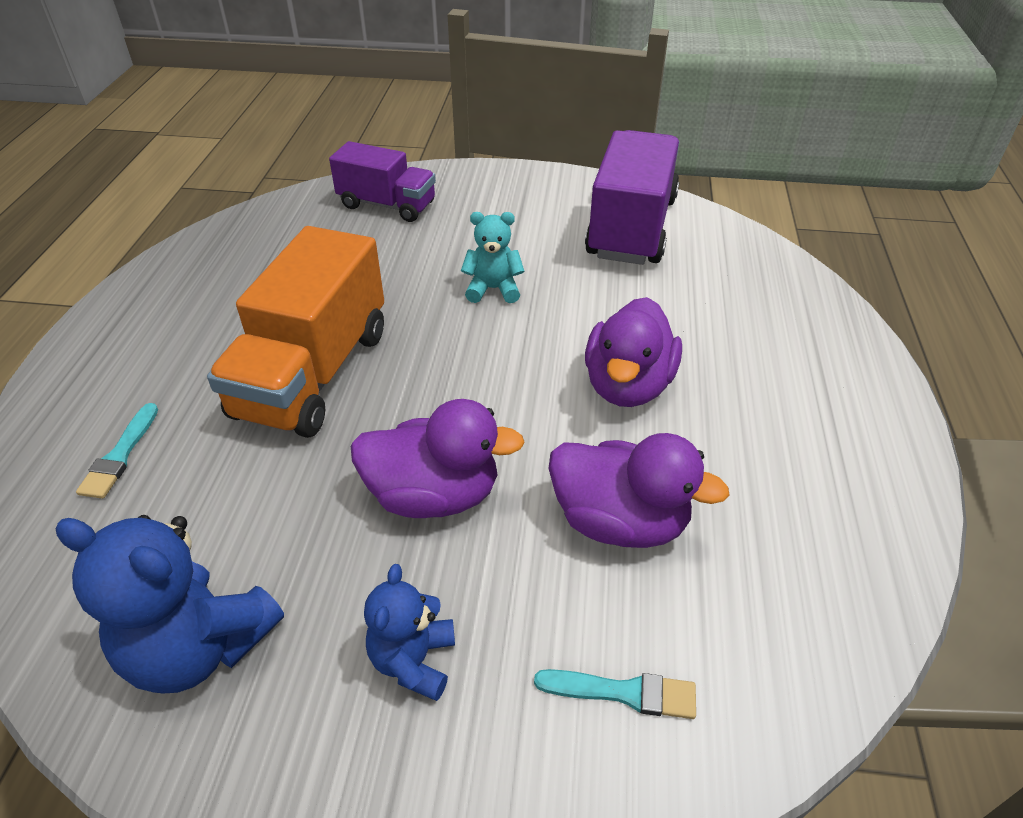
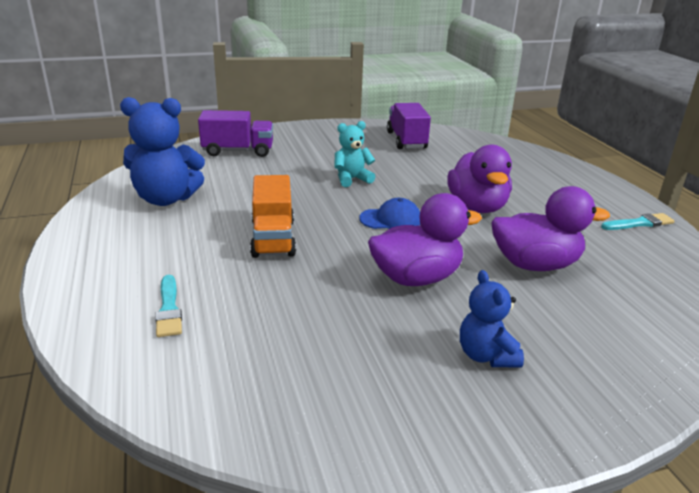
camera: 25 degrees left, 15 degrees down
(199, 646) = (338, 390): blue teddy bear -> blue teddy bear (166, 199)
(313, 373) = (273, 238): orange truck -> orange truck, size x0.62
(486, 378) = (390, 219): none -> blue cap
(623, 692) = (615, 335): turquoise brush -> turquoise brush (639, 223)
(631, 227) = (406, 140): purple truck -> purple truck, size x0.62

